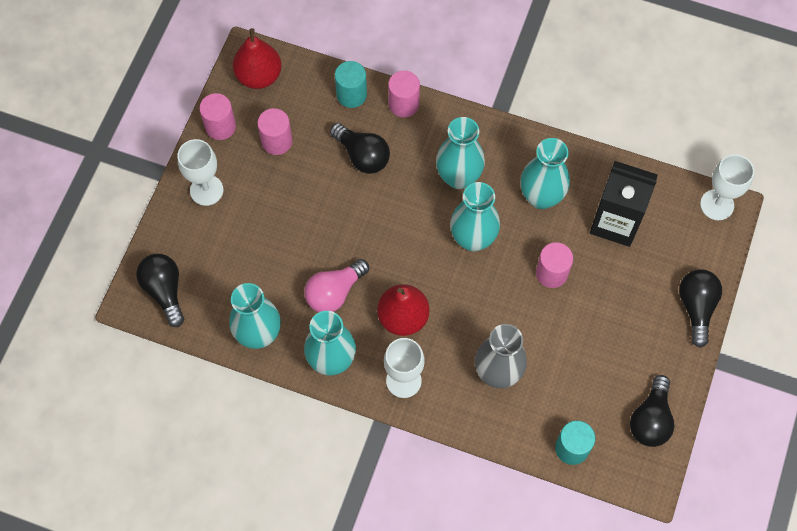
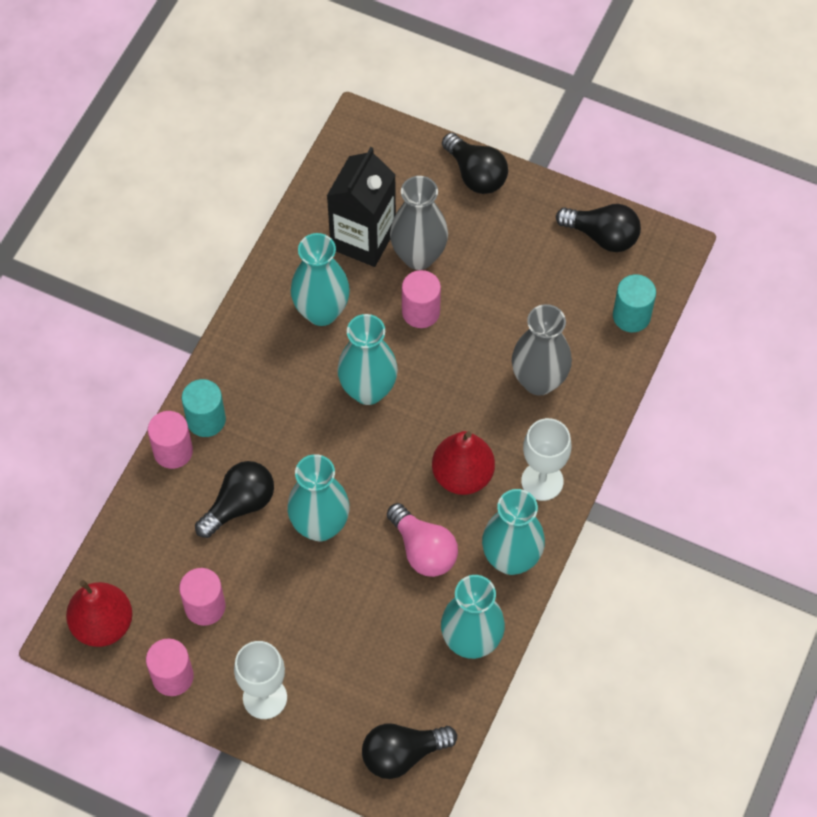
camera: 85 degrees left, 5 degrees down
(351, 94) = (150, 512): turquoise cylinder -> turquoise cylinder (206, 420)
(458, 177) = (284, 398): turquoise vase -> turquoise vase (320, 525)
(605, 267) = (418, 256): none -> grey vase
(696, 307) = (475, 174): black light bulb -> black light bulb turned 135 degrees counterclockwise
(717, 205) = (353, 136): white goblet -> none

